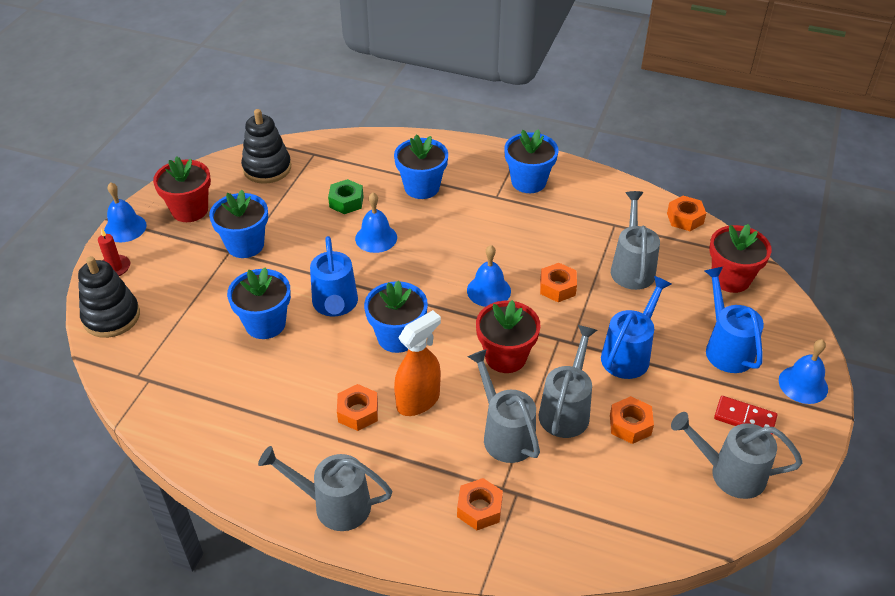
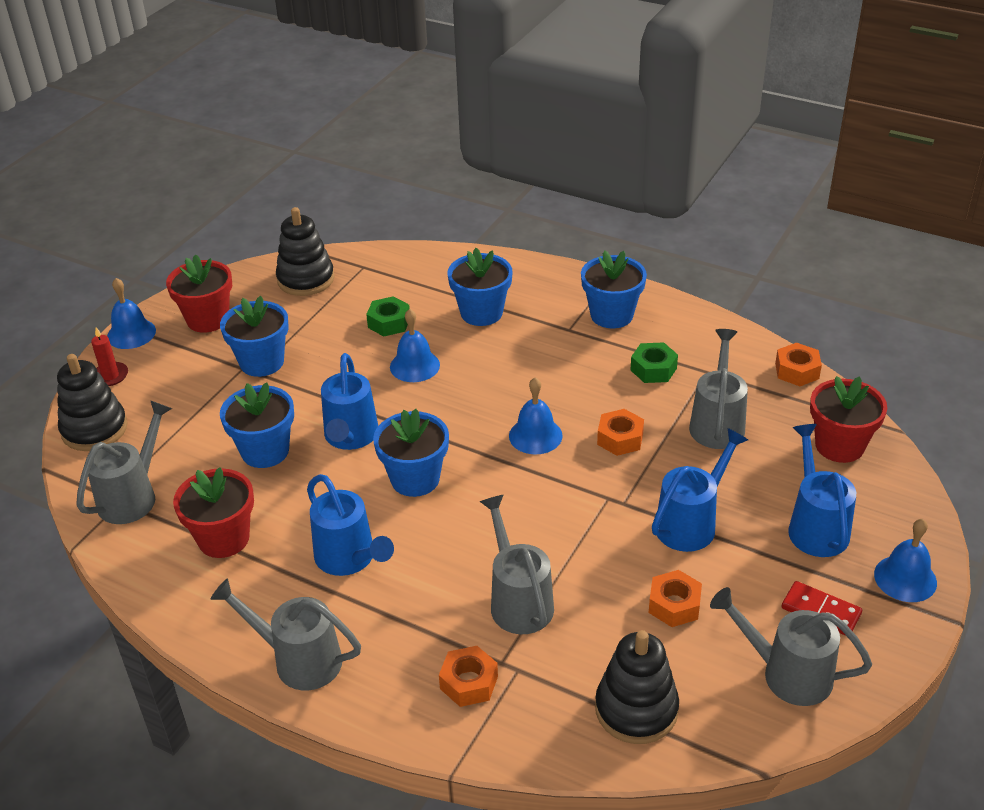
camera: 10 degrees right, 5 degrees down
(358, 412) = (350, 559): orange nut -> blue watering can
(418, 401) = (423, 553): orange spray bottle -> none
(505, 357) = (539, 513): red flower pot -> red flower pot (223, 538)
(566, 409) = (599, 579): grey watering can -> grey watering can (133, 496)
(572, 226) = (653, 369): none -> green nut
(618, 516) = (636, 709): none -> black stacking toy

